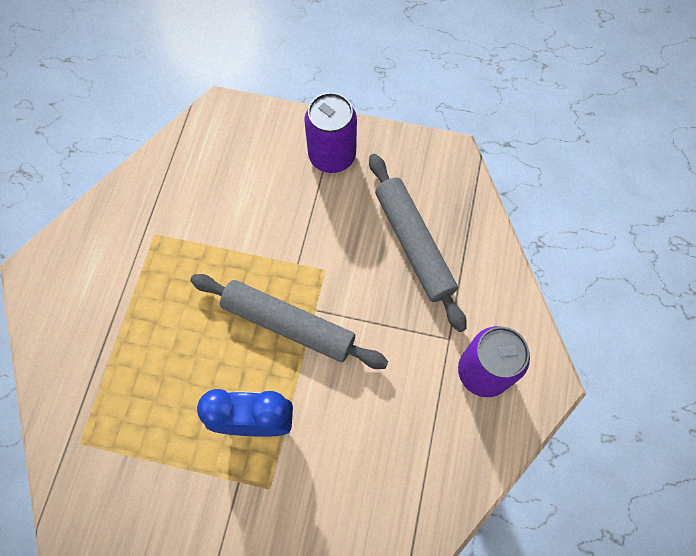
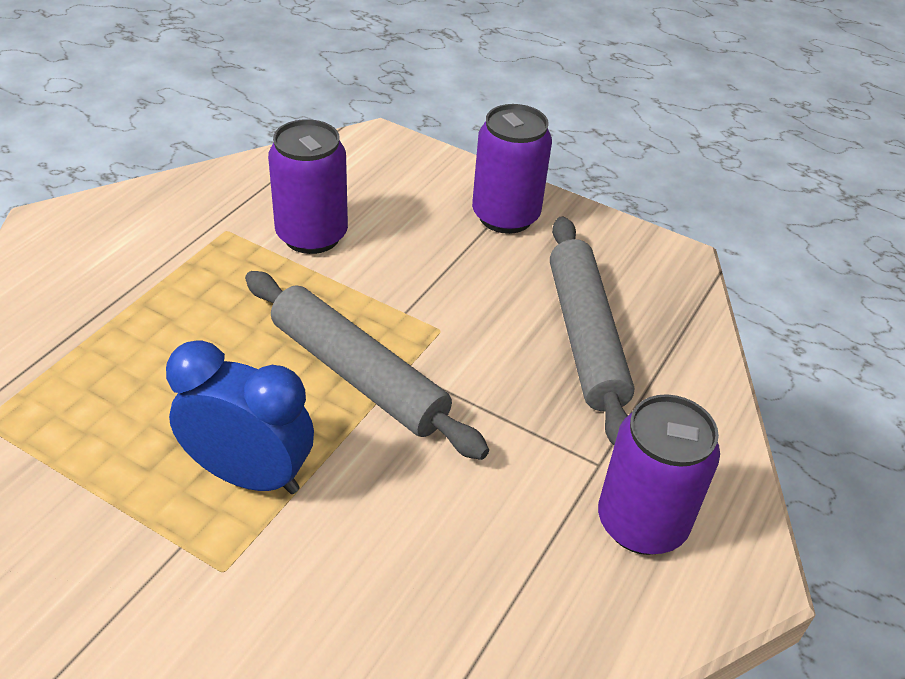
camera: 15 degrees right, 25 degrees down
(213, 219) = (312, 235): none -> purple can

